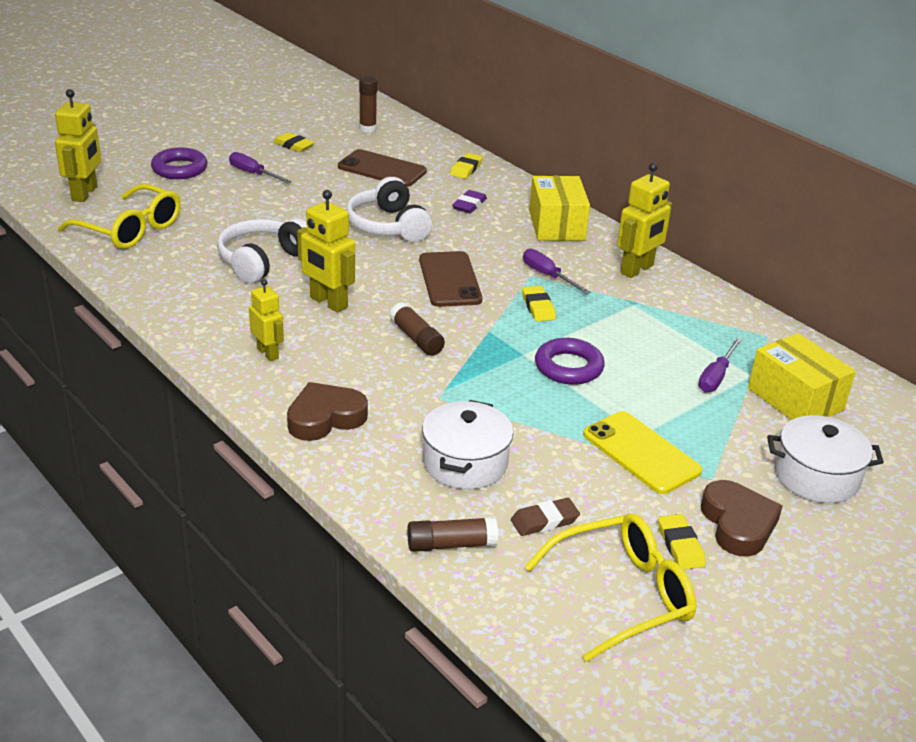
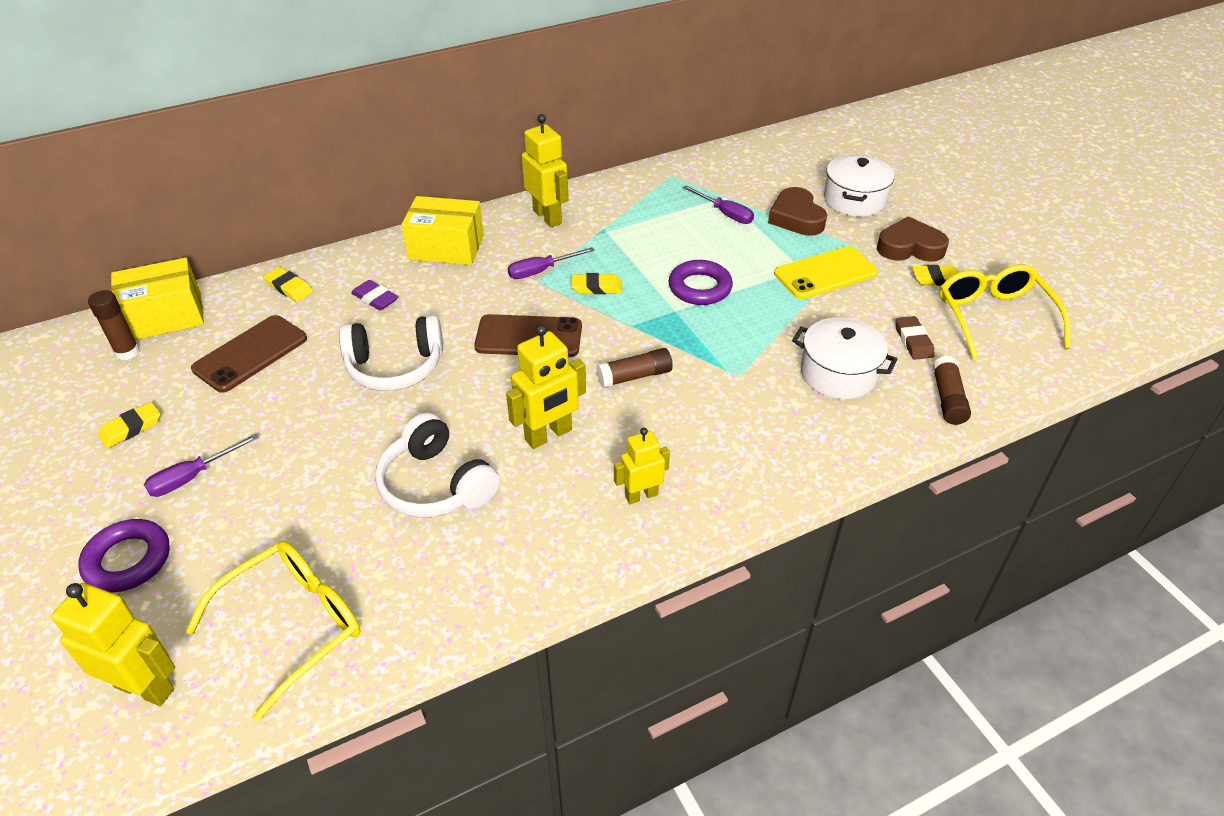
camera: 75 degrees left, 10 degrees up
(325, 418) = (765, 460): brown heart -> brown heart (796, 218)
(795, 399) = (759, 185): yellow box -> yellow box (165, 316)

